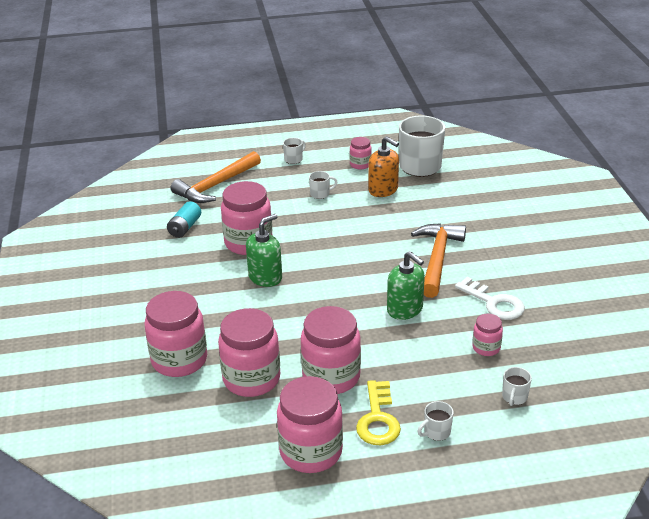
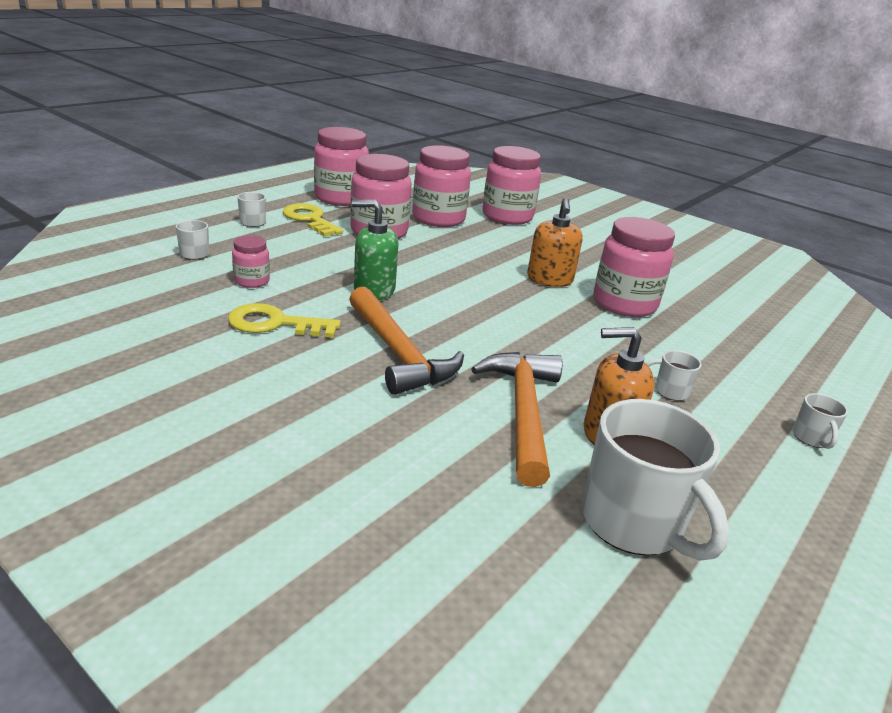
camera: 135 degrees right, 5 degrees down
(185, 227) = (707, 299): turquoise battery -> none
(215, 186) = (790, 354): orange hammer -> orange hammer (523, 412)
(265, 277) = (549, 280): green soap dispenser -> orange soap dispenser
(320, 194) = (670, 391): white mug -> white mug turned 75 degrees clockwise
(360, 164) = (719, 474): pink jar -> none
(494, 303) = (275, 323): white key -> yellow key

